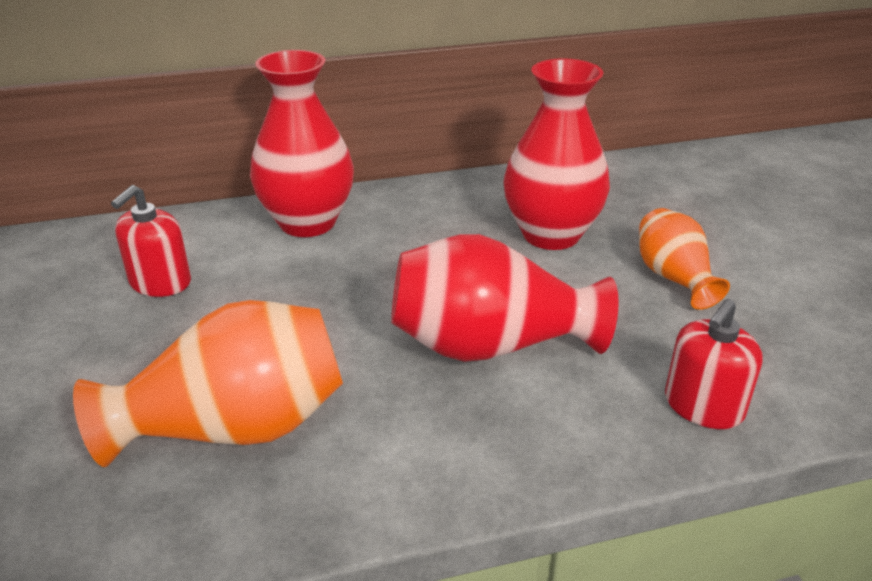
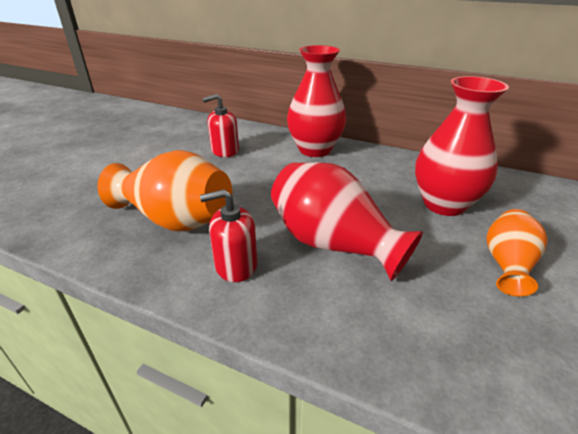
camera: 40 degrees right, 0 degrees up
(703, 406) = (432, 355): red soap dispenser -> red soap dispenser (236, 265)

